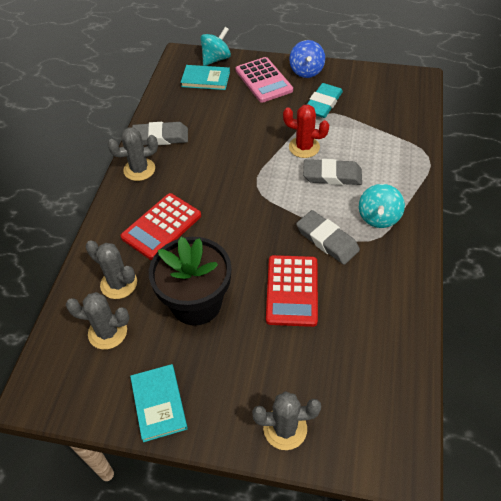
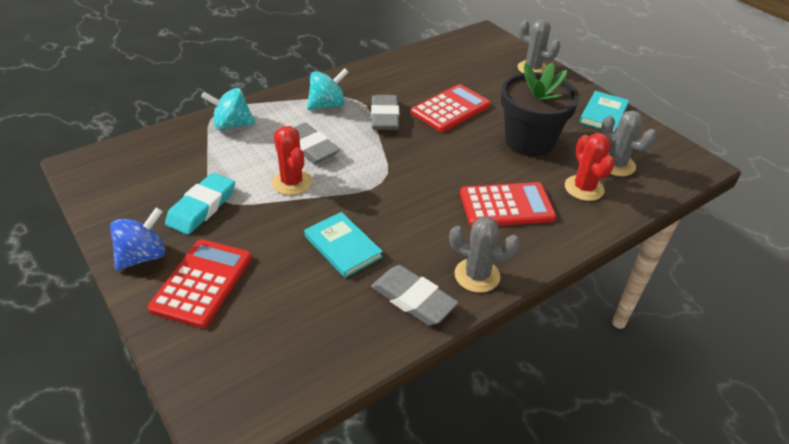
camera: 140 degrees left, 10 degrees down
(119, 284) = (584, 188): grey cactus -> red cactus
(205, 79) = (258, 344): turquoise book -> turquoise book (342, 246)
(216, 59) = (195, 371): turquoise spinning top -> turquoise spinning top (232, 125)
(263, 80) = (202, 283): pink calculator -> red calculator
(323, 104) = (202, 207): turquoise eraser -> turquoise eraser turned 45 degrees counterclockwise

